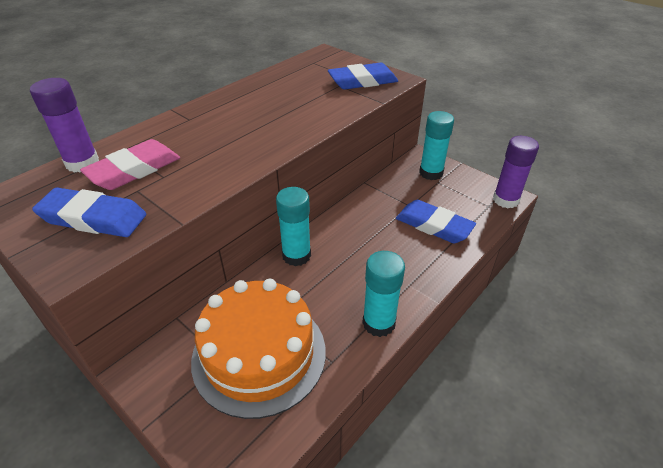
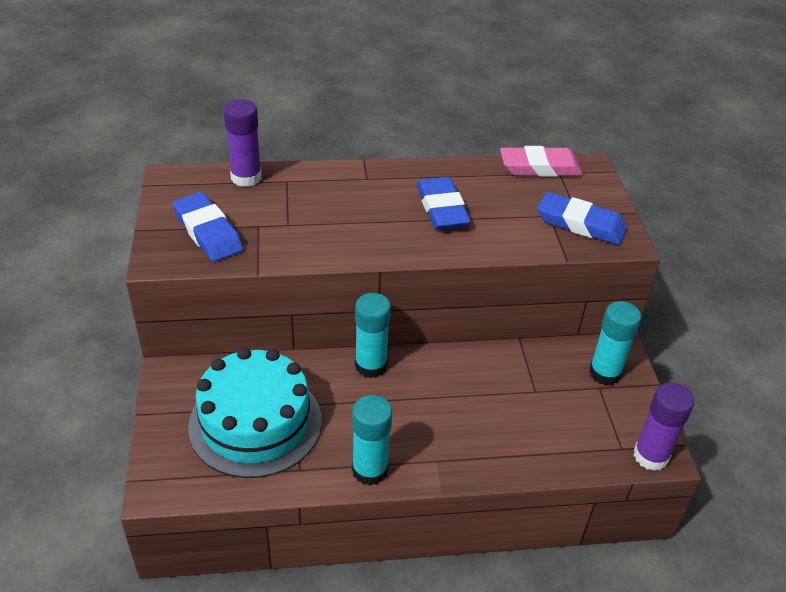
camera: 40 degrees right, 0 degrees up
(134, 170) = (274, 206): pink eraser -> pink eraser (540, 167)
(259, 354) = (255, 423): orange cake -> turquoise cake
(434, 225) = (532, 426): blue eraser -> blue eraser (442, 208)

